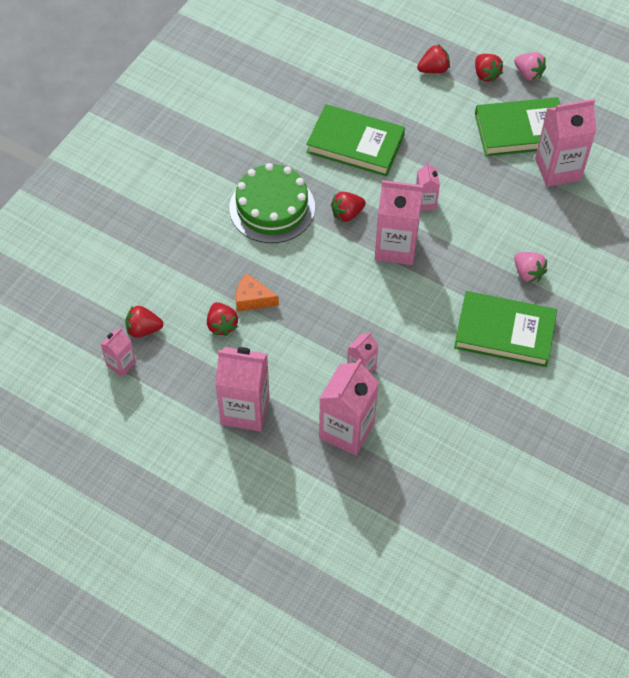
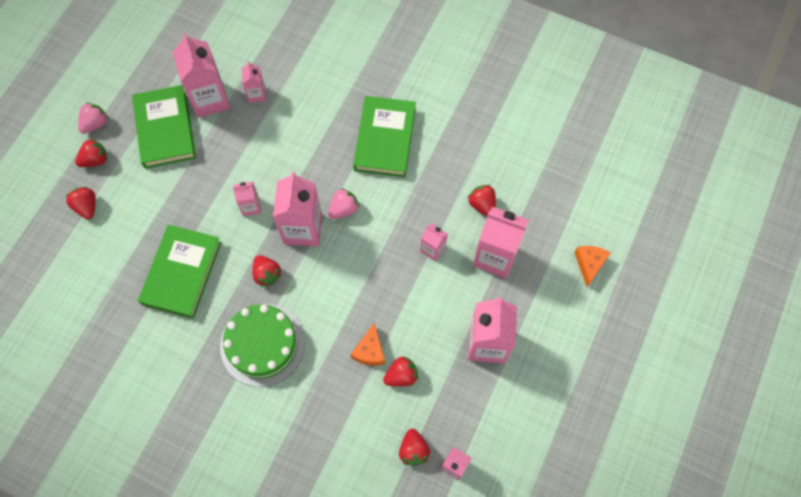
camera: 95 degrees left, 10 degrees up
(327, 532) = (589, 264): none -> orange cheese
(413, 425) = (482, 205): none -> red strawberry
(527, 273) = (323, 122): pink strawberry -> pink strawberry (343, 209)
(564, 211) = (257, 94): none -> pink carton

